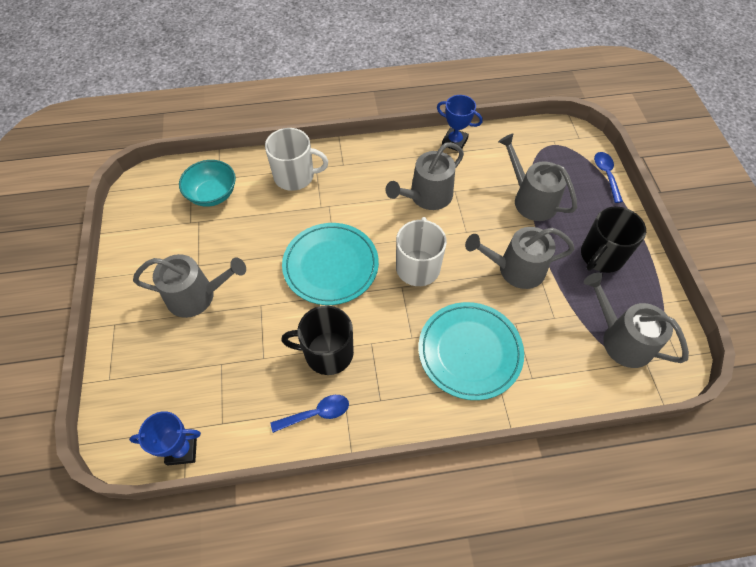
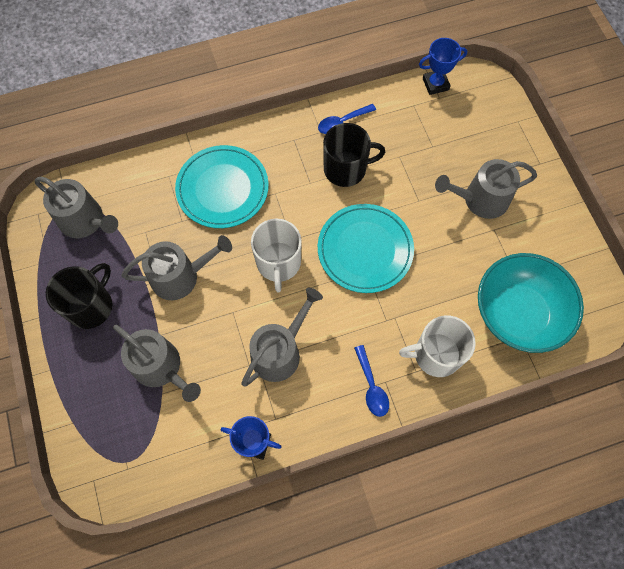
camera: 170 degrees right, 10 degrees up
(212, 194) = (518, 313): turquoise bowl -> turquoise bowl, size x1.63
(606, 175) = (68, 420): blue spoon -> blue spoon (371, 386)

